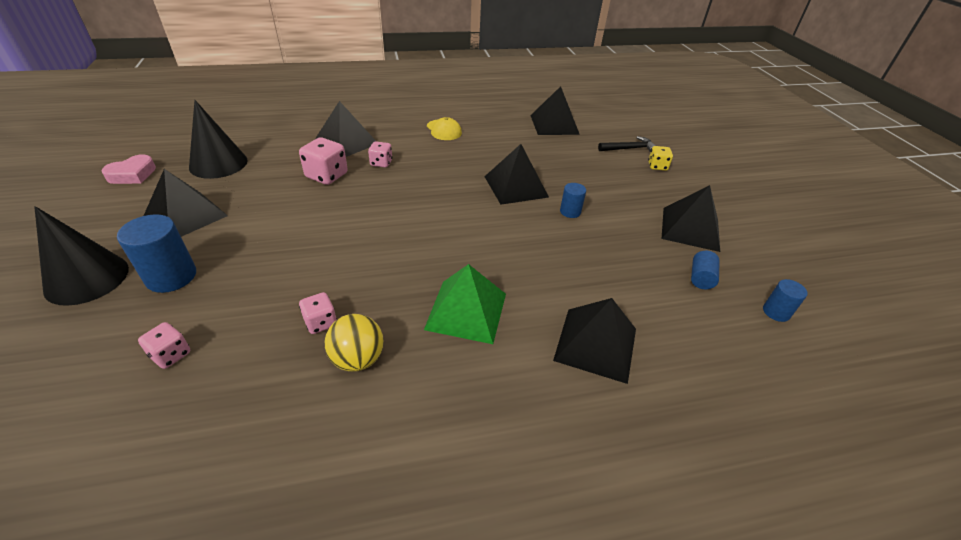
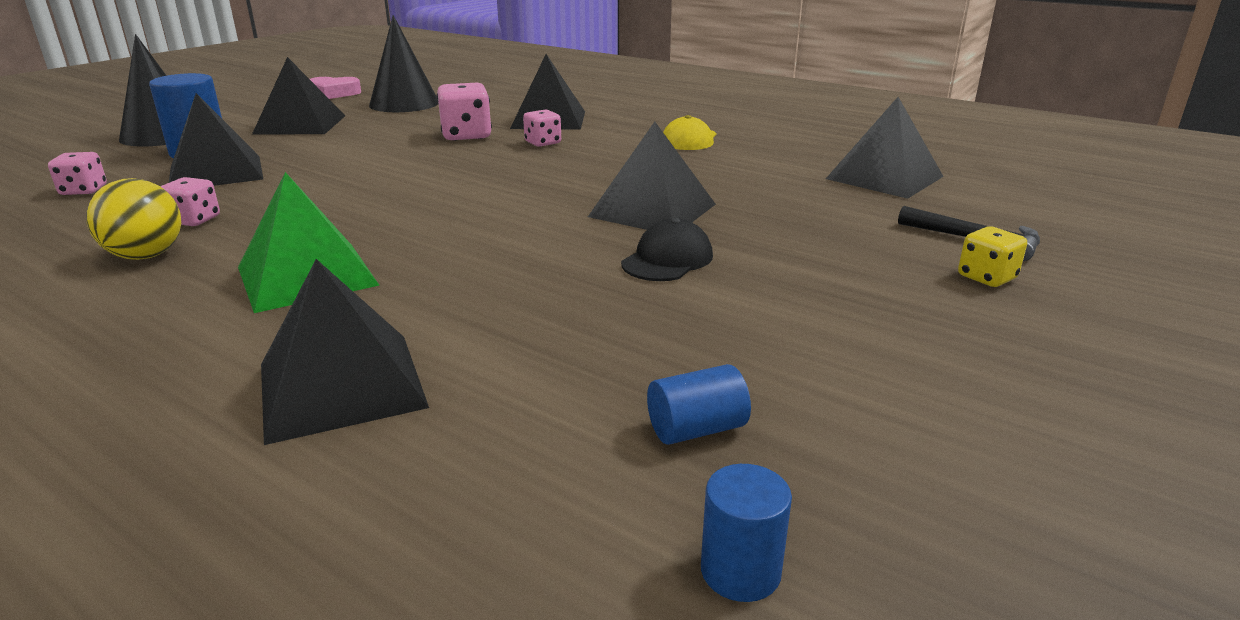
camera: 50 degrees right, 15 degrees down
(570, 212) = (667, 259): blue cylinder -> black cap
(690, 228) = (850, 368): black pyramid -> black pyramid (216, 172)

